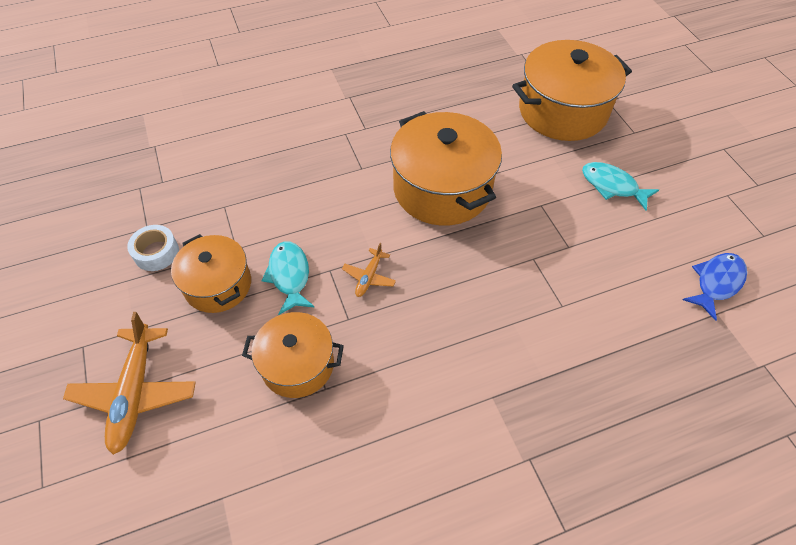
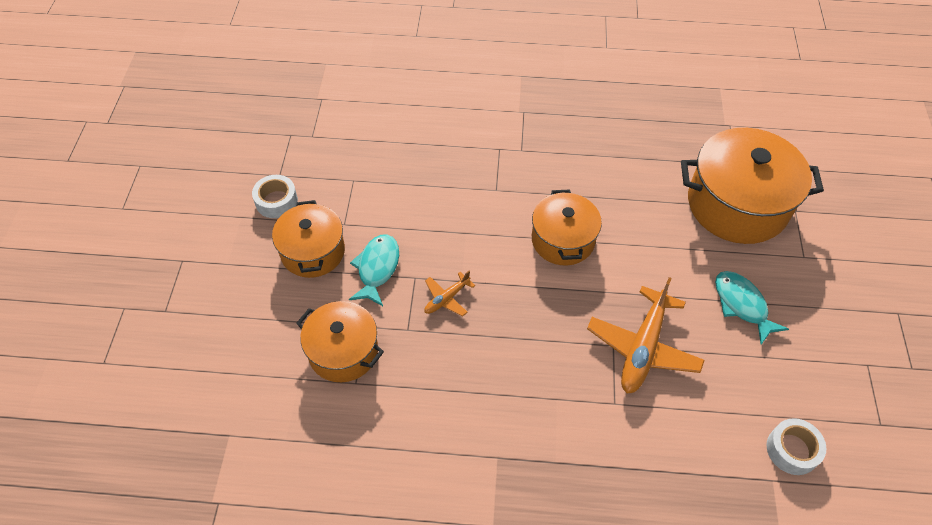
camera: 25 degrees right, 0 degrees up
(135, 393) = (203, 318): orange plane -> orange plane (643, 348)
(442, 189) = (563, 240): orange pot -> orange pot, size x0.61
(716, 283) = (792, 450): blue fish -> white tape

